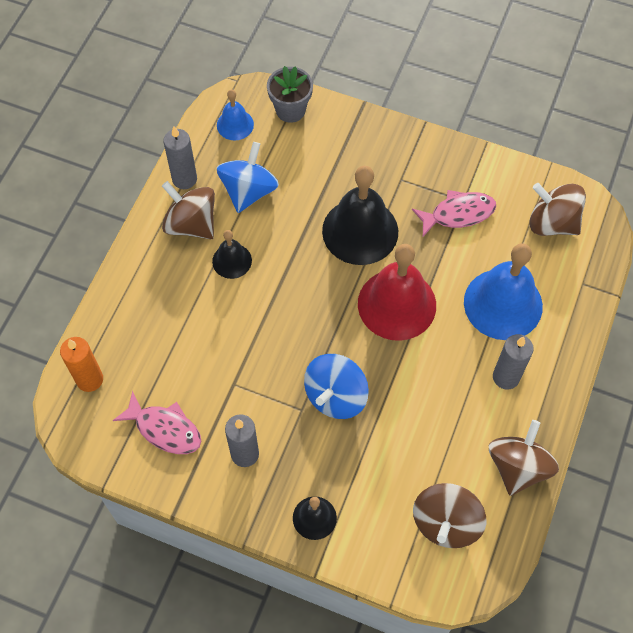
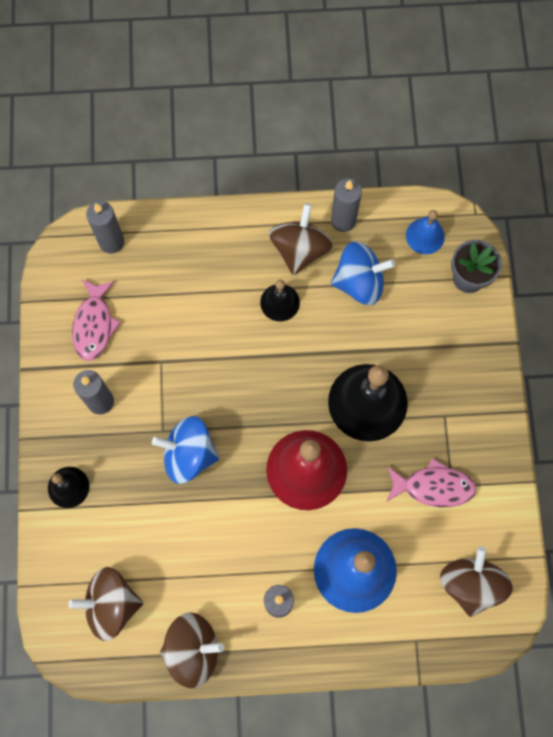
camera: 65 degrees right, 10 degrees up
(89, 379) = (111, 242): orange candle -> grey candle
(458, 214) = (433, 486): pink fish -> pink fish turned 45 degrees counterclockwise

